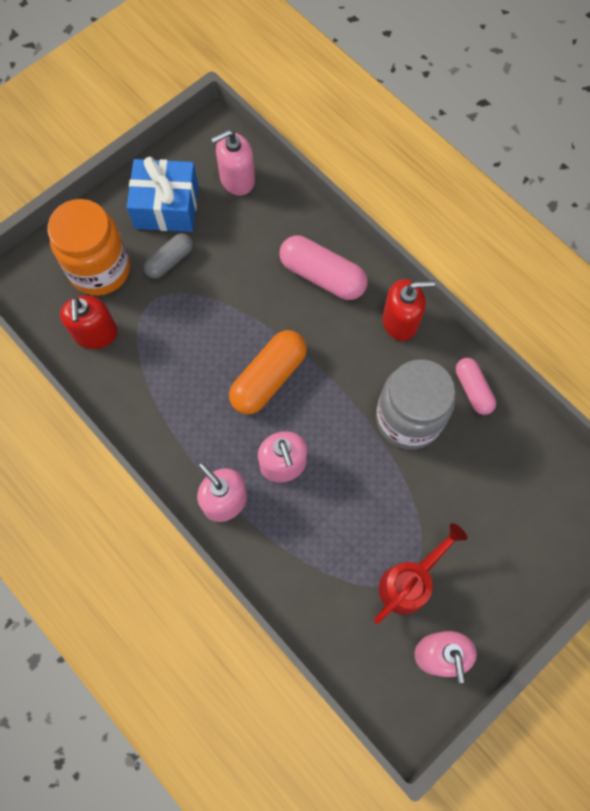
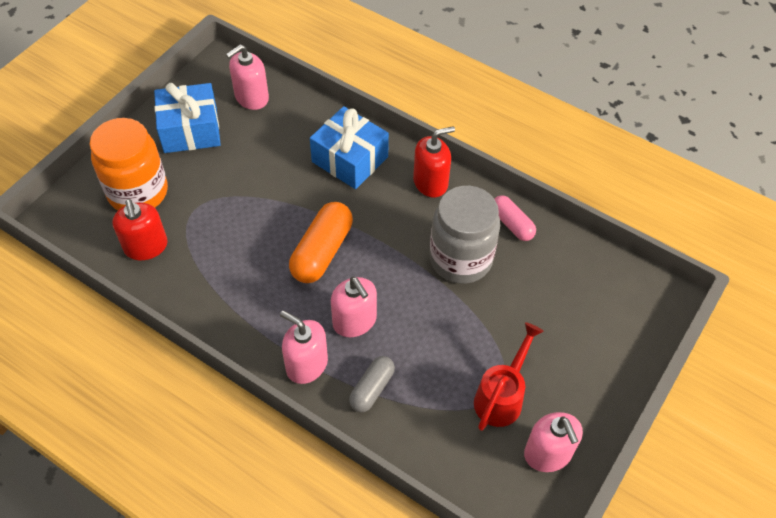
camera: 15 degrees left, 15 degrees down
(170, 261) = (204, 173): grey capsule -> grey capsule (372, 389)
(322, 276) = (350, 159): pink capsule -> blue gift

